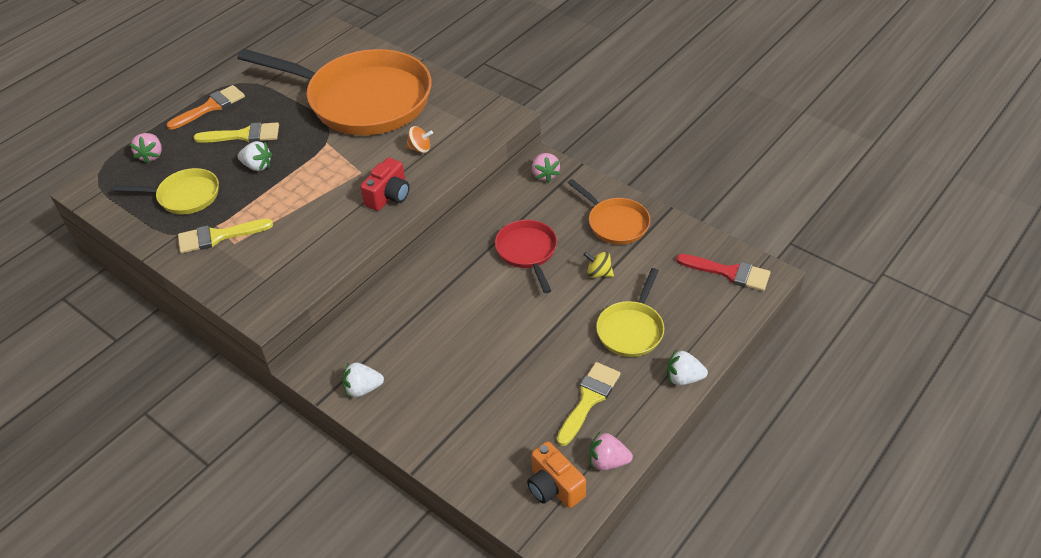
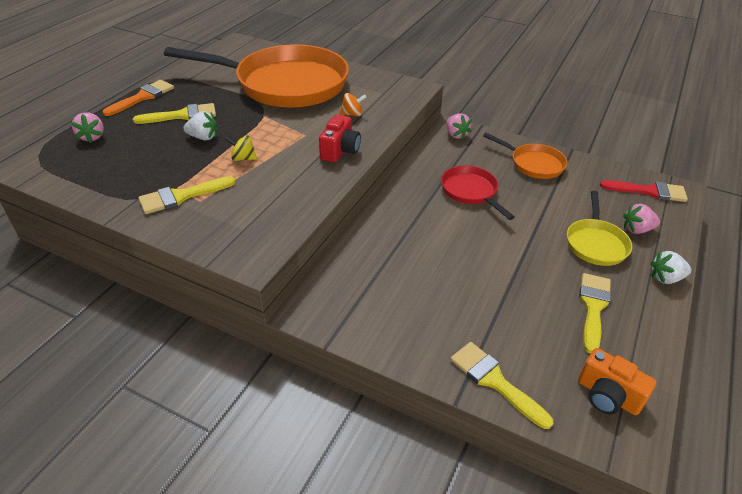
camera: 15 degrees left, 5 degrees down
(185, 196) = (136, 166): yellow pan -> none
(363, 389) = (368, 326): white strawberry -> none
(456, 458) = (494, 381): none -> yellow brush
(598, 273) = (541, 202): yellow spinning top -> yellow spinning top (243, 158)
(608, 461) = (644, 362): pink strawberry -> pink strawberry (637, 229)

